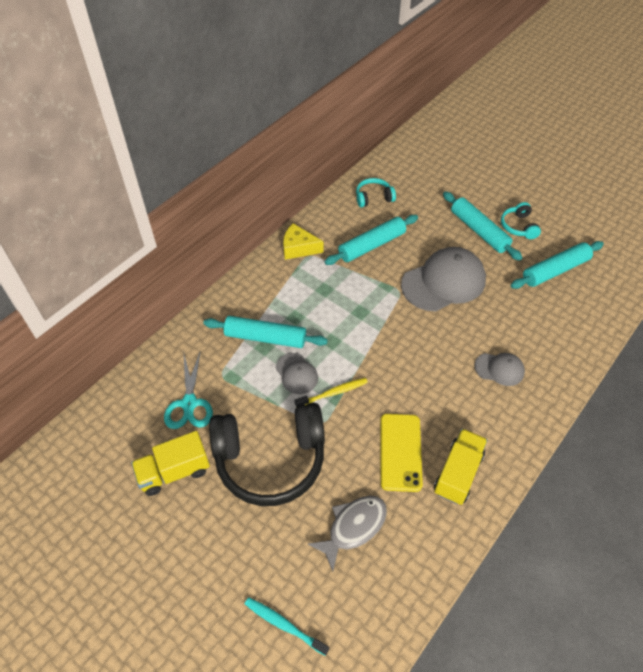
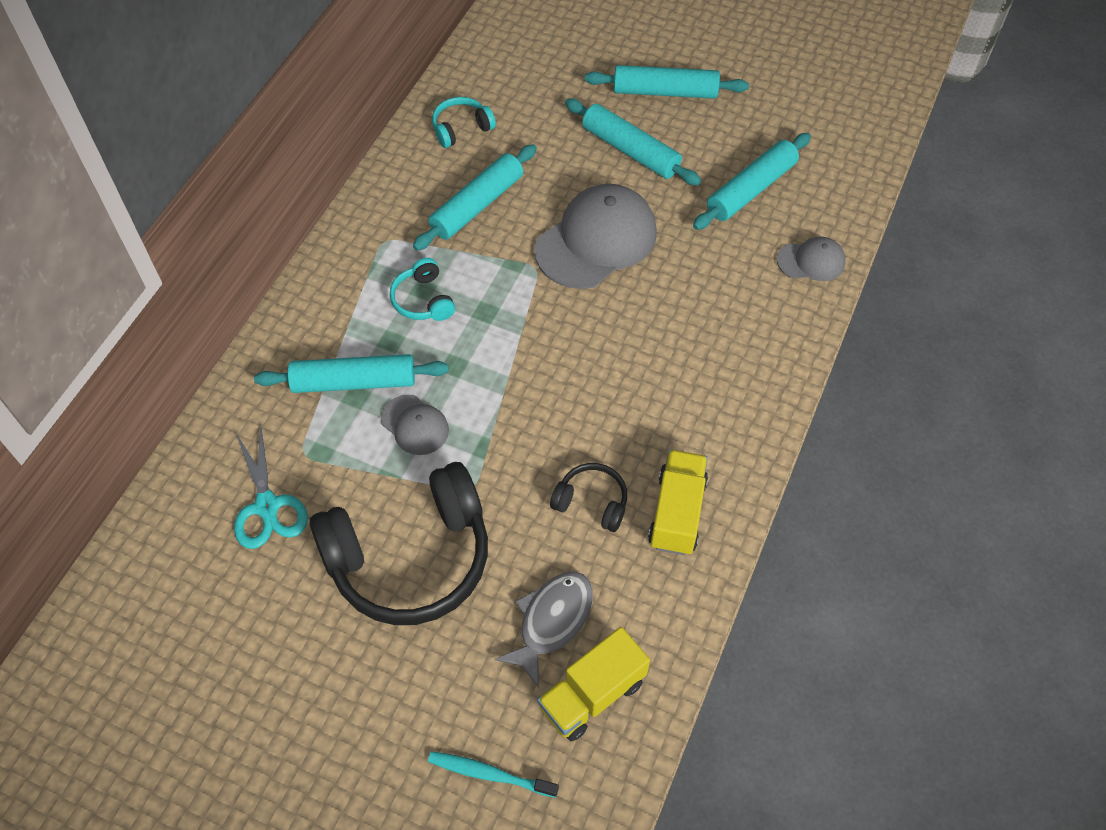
camera: 15 degrees left, 5 degrees up
(174, 472) = (274, 609): yellow truck -> yellow truck (592, 694)
(298, 248) = (367, 232): yellow cheese -> none
(333, 393) = (475, 441): yellow toothbrush -> none
(400, 452) = (591, 502): yellow phone -> black headphones
(499, 369) = (702, 352): grey cap -> grey cap (811, 261)
(510, 199) = (665, 92): none -> turquoise rolling pin
(518, 226) = (686, 132): turquoise headphones -> turquoise headphones (423, 300)

